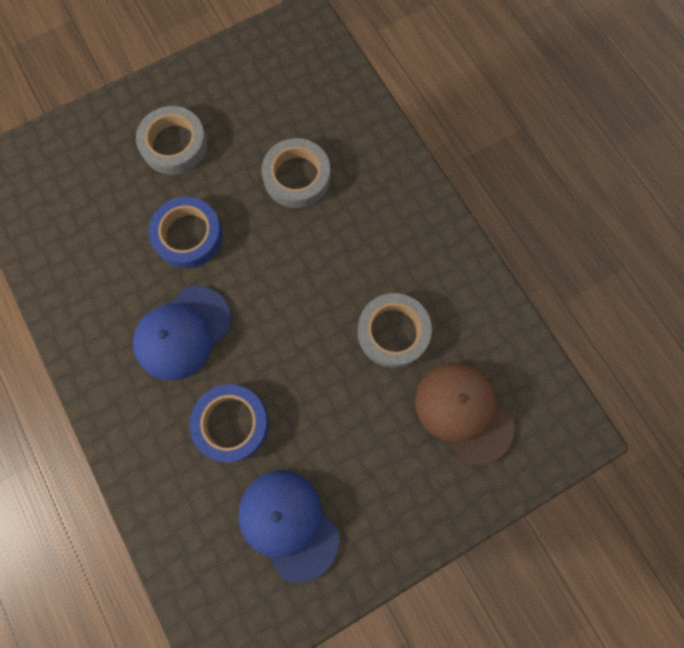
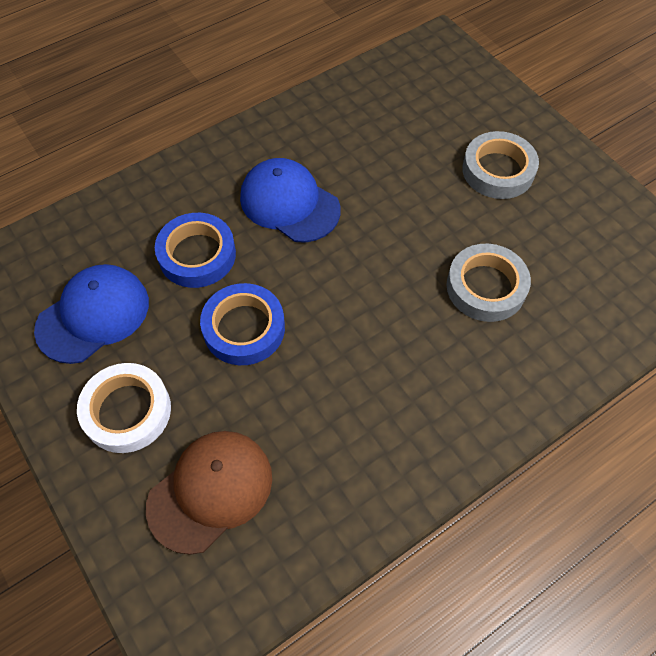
camera: 85 degrees right, 15 degrees down
(188, 235) = (396, 195): blue tape -> blue tape (244, 328)
(389, 485) = (127, 411): none -> white tape
(393, 332) = (306, 404): grey tape -> none

